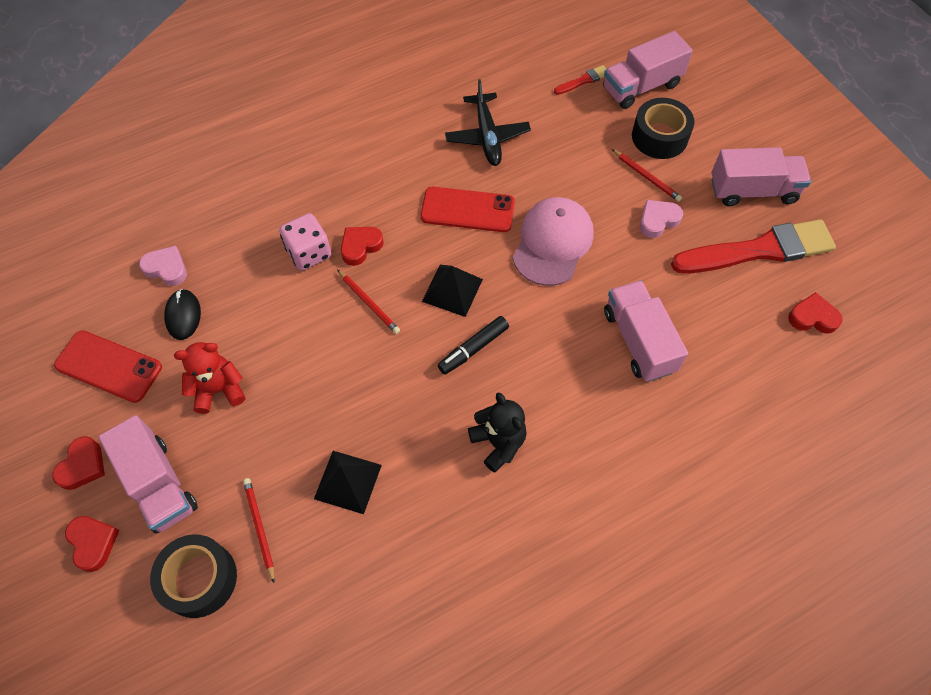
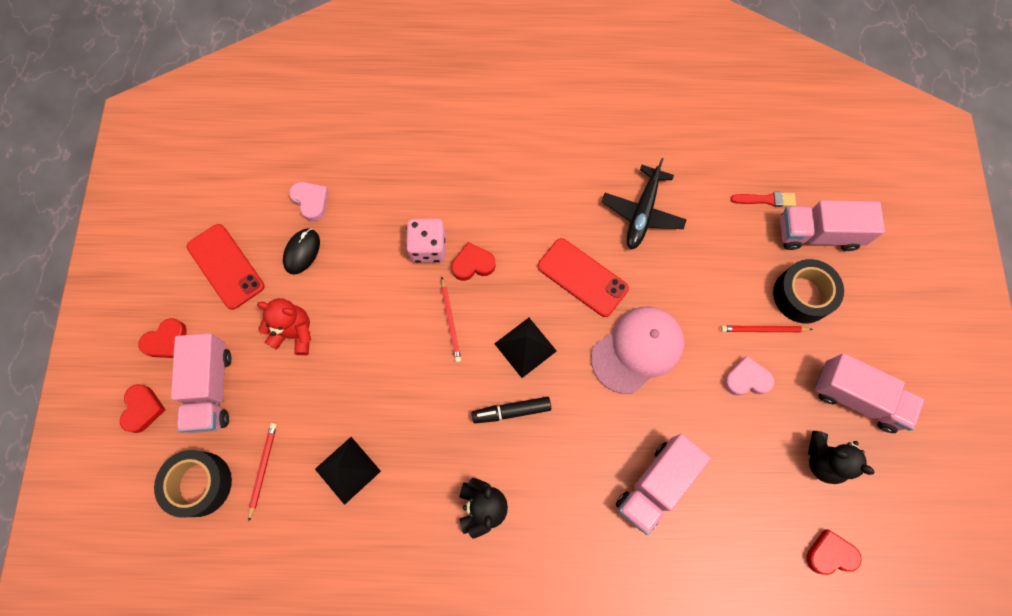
camera: 30 degrees right, 10 degrees up
(638, 341) = (656, 485): pink truck -> pink truck turned 150 degrees counterclockwise
(646, 177) = (763, 330): red pencil -> red pencil turned 105 degrees clockwise
(759, 250) = (823, 460): red brush -> black teddy bear
(812, 317) = (830, 554): red heart -> red heart turned 45 degrees counterclockwise

